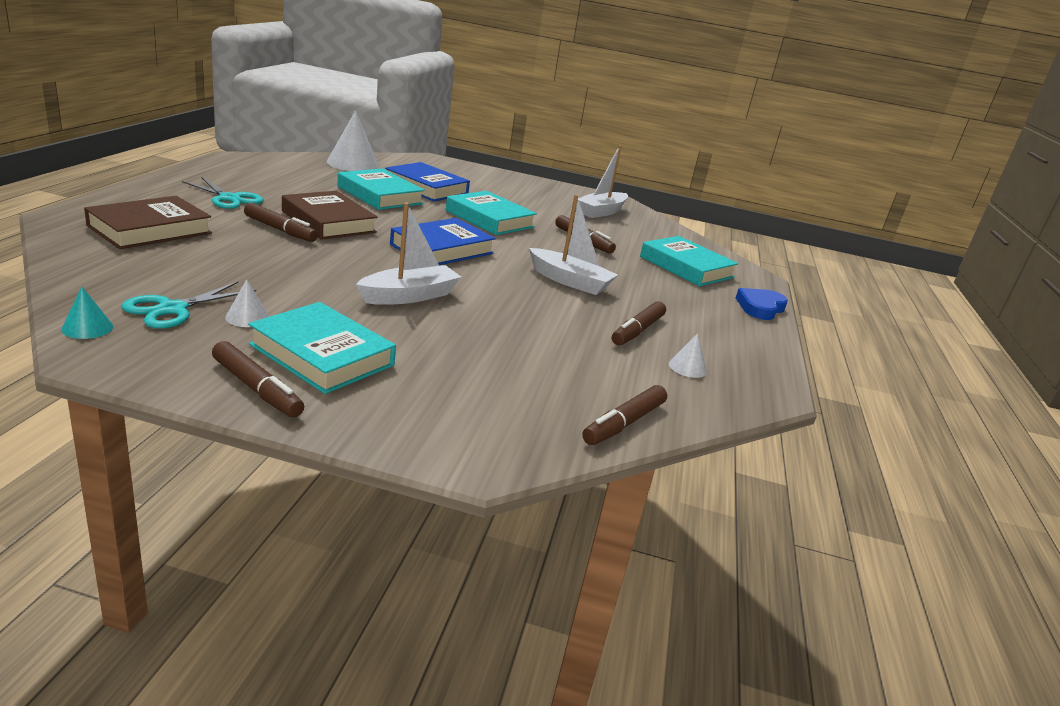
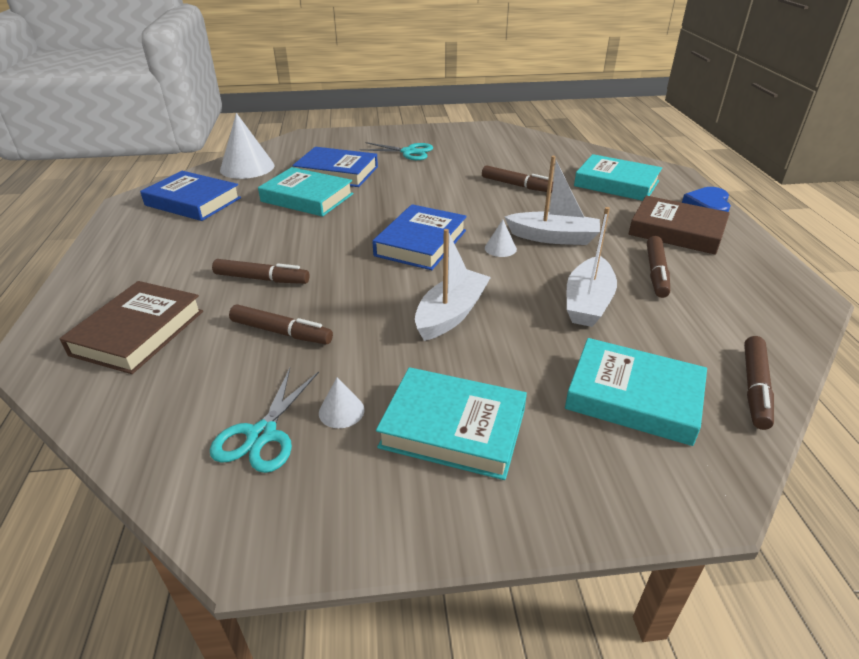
camera: 15 degrees left, 10 degrees up
(87, 328) = (202, 505): turquoise cone -> none
(229, 198) = (176, 257): turquoise scissors -> turquoise scissors (408, 152)
(256, 388) = (441, 506): brown marker -> brown marker (281, 332)
(282, 171) = (193, 202): none -> blue book
(328, 222) = (295, 250): brown book -> brown book (676, 231)
(489, 219) = (423, 190): turquoise book -> turquoise book (633, 397)
(601, 212) = (497, 146): white boat -> white boat (588, 302)
(687, 367) = (729, 298): white cone -> white cone (500, 248)

